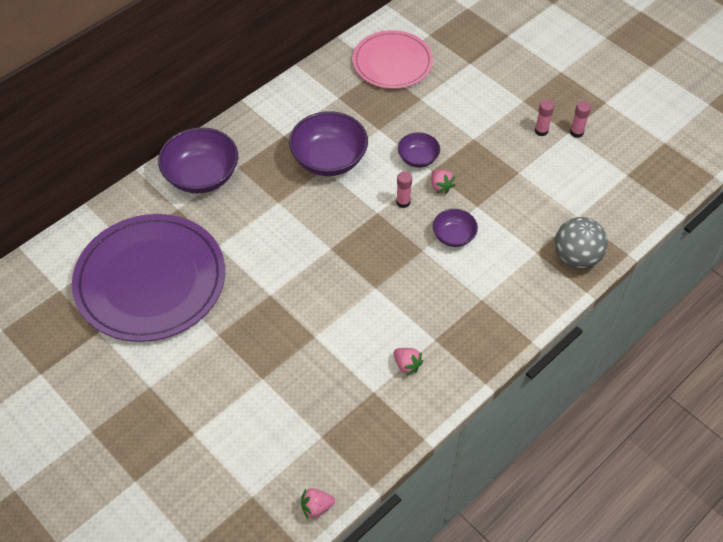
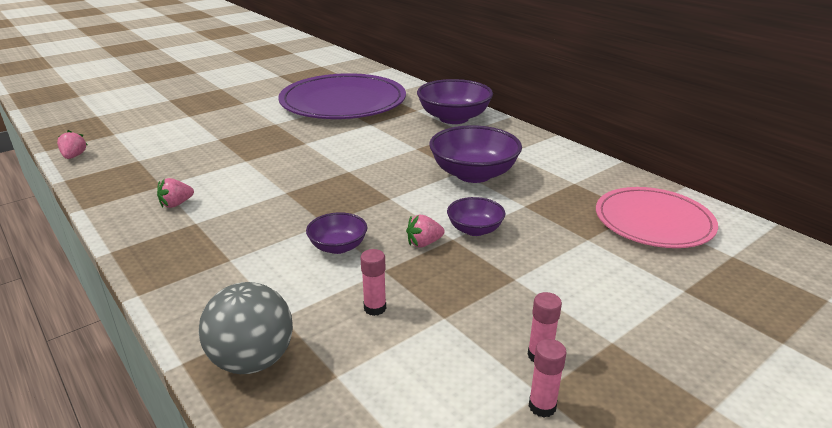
camera: 95 degrees right, 25 degrees down
(403, 202) = (402, 215): pink glue stick -> pink glue stick (375, 308)

